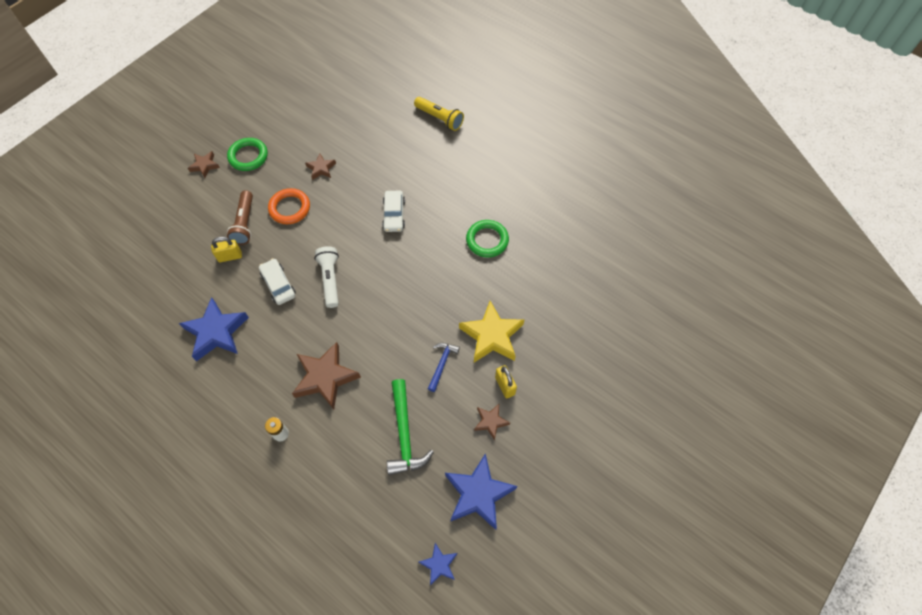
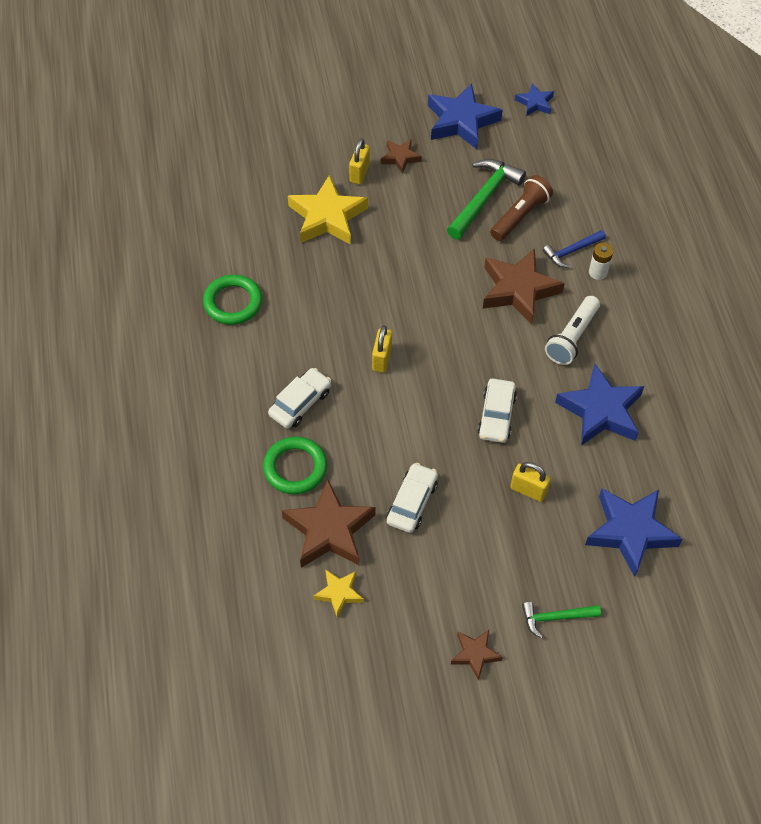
camera: 140 degrees left, 5 degrees down
(156, 274) = (630, 532): none -> blue star
(173, 206) = (555, 617): none -> green hammer
(245, 223) = (481, 522): brown flashlight -> brown flashlight (520, 216)
(248, 156) = (406, 624): green ring -> green ring (295, 468)
(289, 208) = (412, 502): orange ring -> white car
(292, 147) = (339, 593): none -> yellow star
(321, 168) = (329, 530): brown star -> brown star, size x1.91
(330, 280) = (435, 380): white flashlight -> white flashlight (572, 337)
(372, 270) = (382, 359): none -> yellow padlock
(439, 118) = (118, 489): yellow flashlight -> none
(442, 364) = (398, 226): blue hammer -> blue hammer (571, 251)

